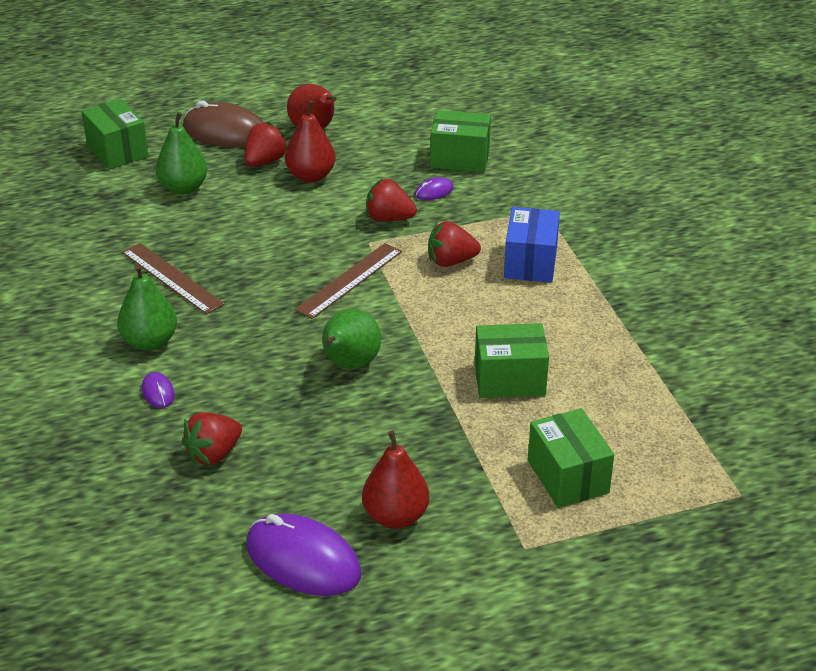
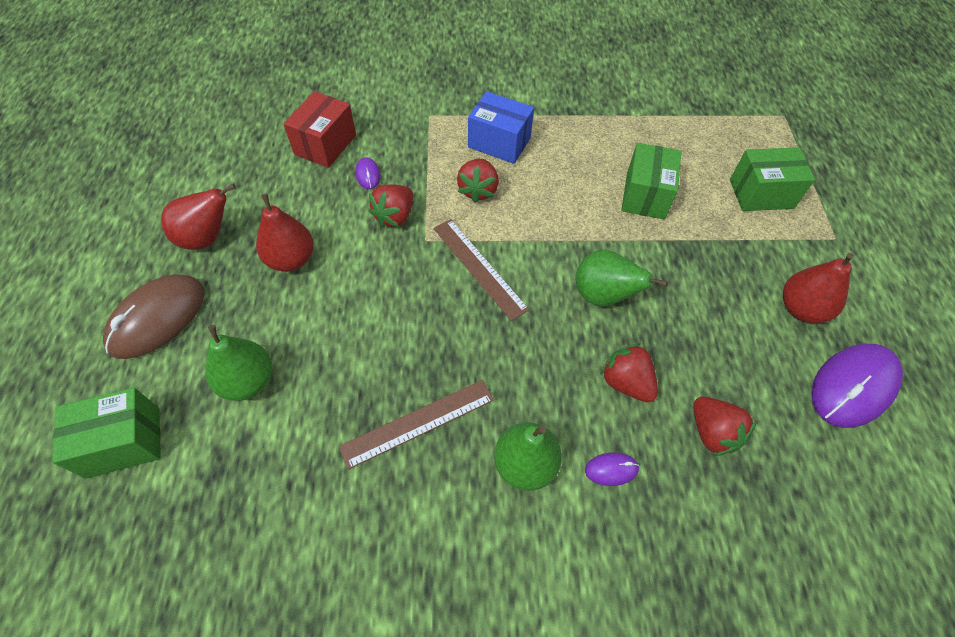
camera: 75 degrees left, 20 degrees up
(265, 161) = (240, 293): red strawberry -> red strawberry (626, 382)
(460, 158) = (325, 144): green box -> red box

